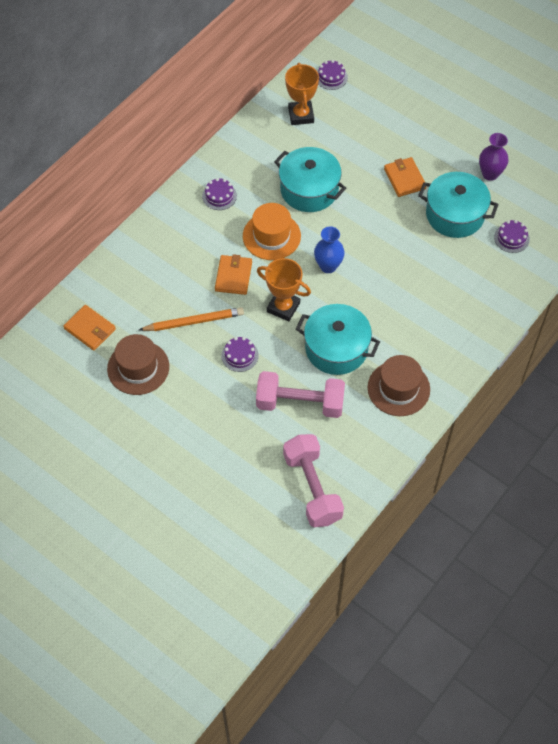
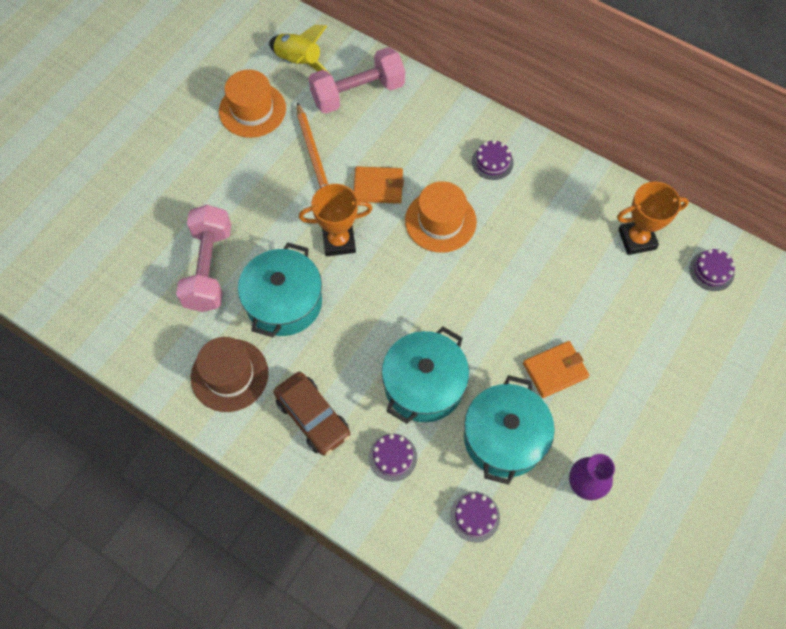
camera: 85 degrees right, 5 degrees up
(90, 329) = (298, 62): orange wallet -> yellow rocket
(138, 368) = (252, 110): brown hat -> orange hat
(239, 355) = (271, 202): purple cake -> purple cake (392, 457)
(283, 307) = (339, 241): orange trophy -> orange trophy turned 60 degrees clockwise
(309, 190) = (517, 257): turquoise pot -> turquoise pot (424, 385)
(312, 488) = (100, 288): pink dumbbell -> pink dumbbell (358, 93)
(328, 266) = (403, 286): blue vase -> none
(436, 332) = (313, 417): none -> brown car

